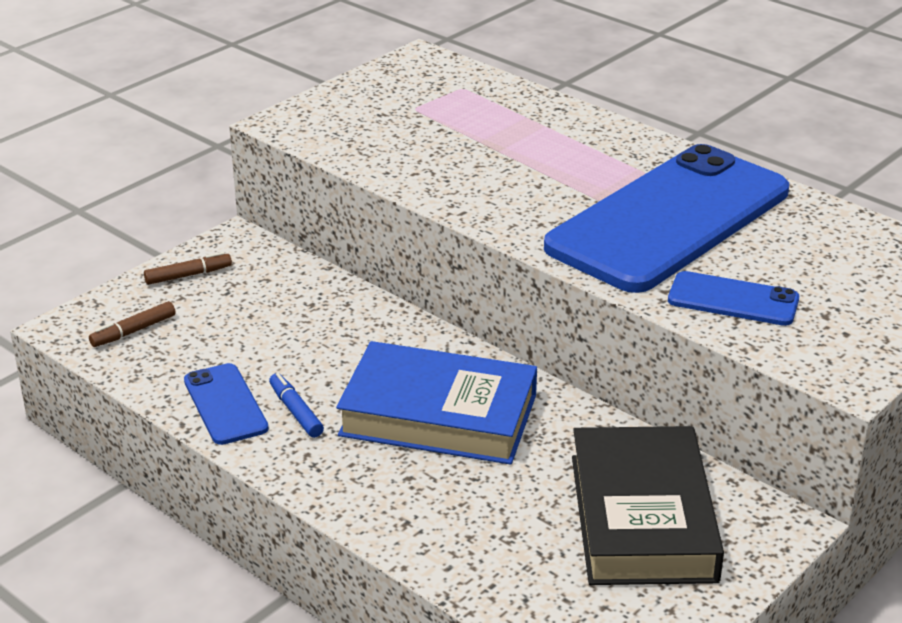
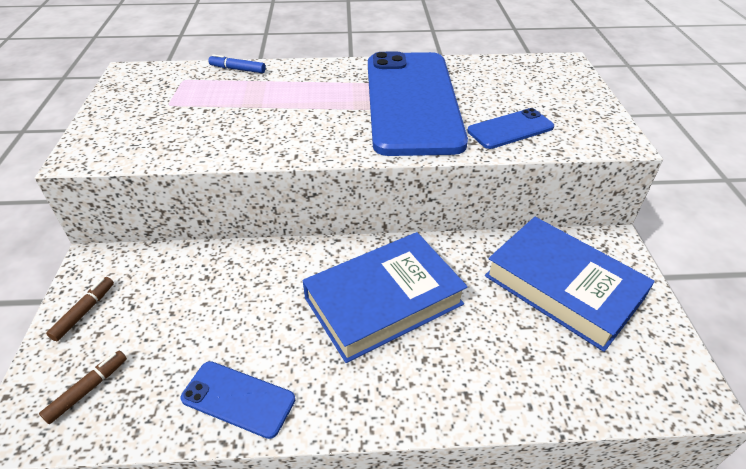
camera: 45 degrees left, 10 degrees up
(133, 331) = (88, 389): brown marker -> brown marker turned 150 degrees counterclockwise
(296, 411) = (295, 365): blue marker -> blue marker (237, 69)
(642, 517) = (562, 287): black book -> blue book

